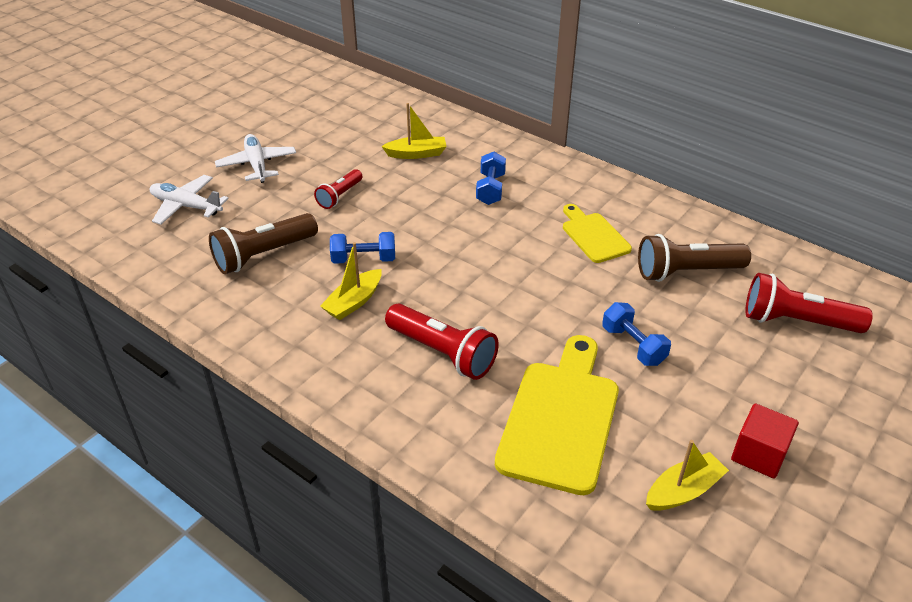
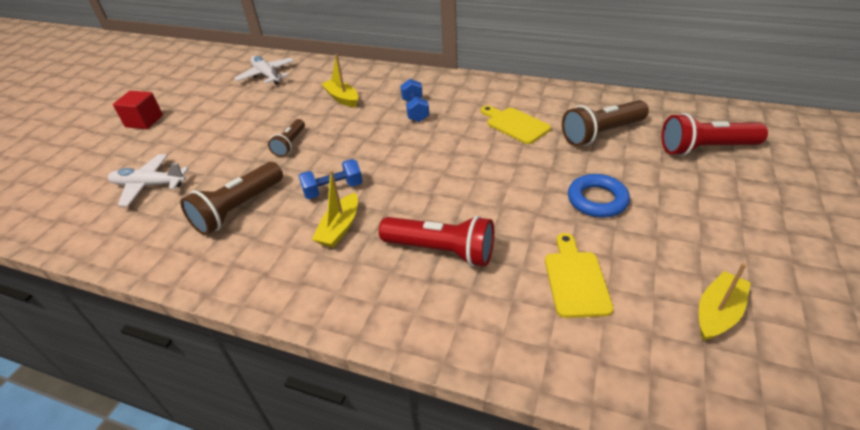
camera: 15 degrees left, 0 degrees up
(257, 165) = (206, 136): white plane -> white plane (267, 75)
(340, 196) = (290, 144): red flashlight -> brown flashlight
(416, 154) = (342, 98): yellow boat -> yellow boat turned 105 degrees counterclockwise
(560, 418) = (575, 279): yellow cutting board -> yellow cutting board, size x0.57
(633, 345) = (597, 200): blue dumbbell -> blue ring
(759, 454) = (754, 261): red cube -> red cube (144, 121)

